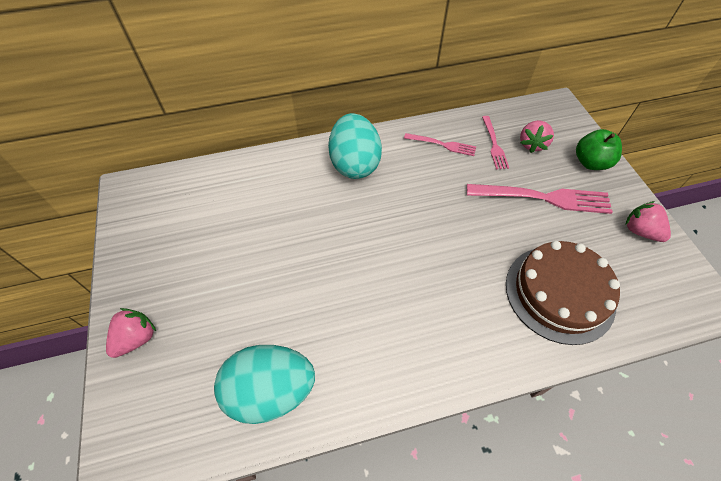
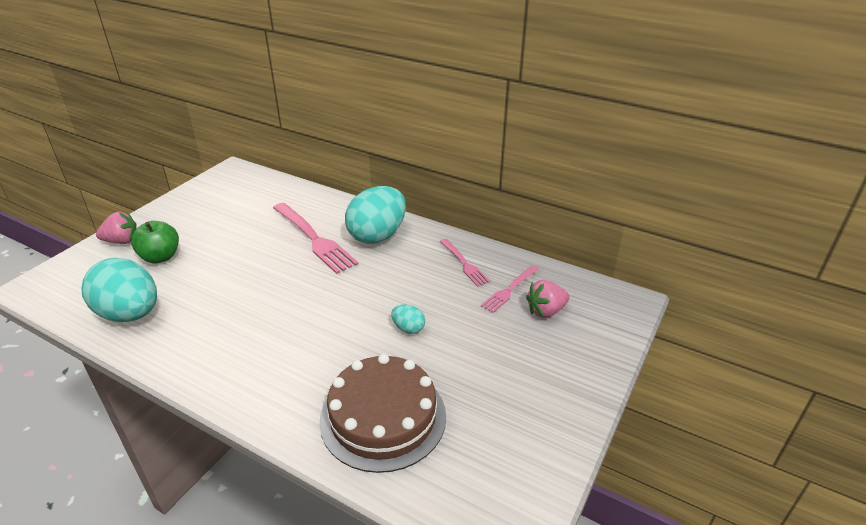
camera: 45 degrees right, 20 degrees down
(482, 220) = (408, 328): none -> turquoise egg
(543, 198) = (487, 351): pink fork -> pink fork (314, 239)
(590, 162) = (582, 360): green apple -> green apple (160, 257)
(640, 231) = (538, 440): pink strawberry -> none

